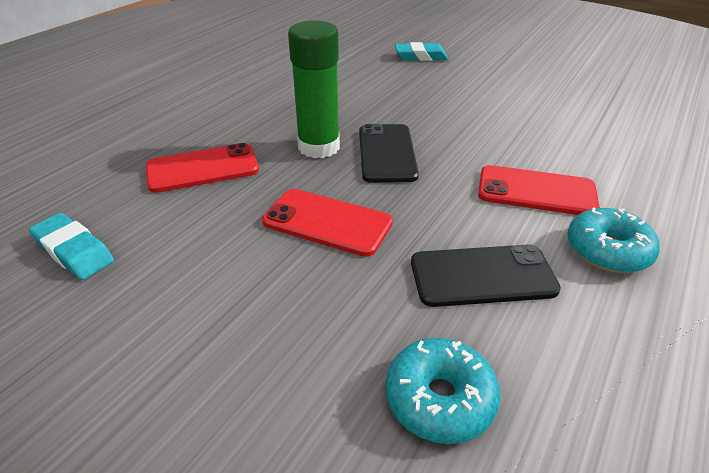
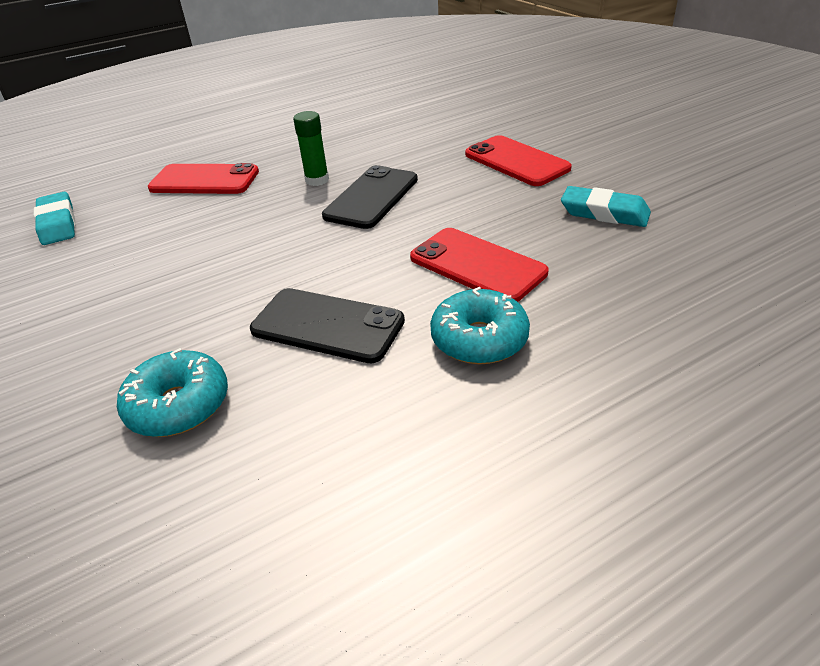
camera: 30 degrees right, 0 degrees up
(319, 147) = (317, 180): green glue stick -> green glue stick, size x0.55
(327, 222) = (250, 246): red phone -> red phone (516, 161)
(420, 56) = (523, 106): turquoise eraser -> turquoise eraser (604, 213)

